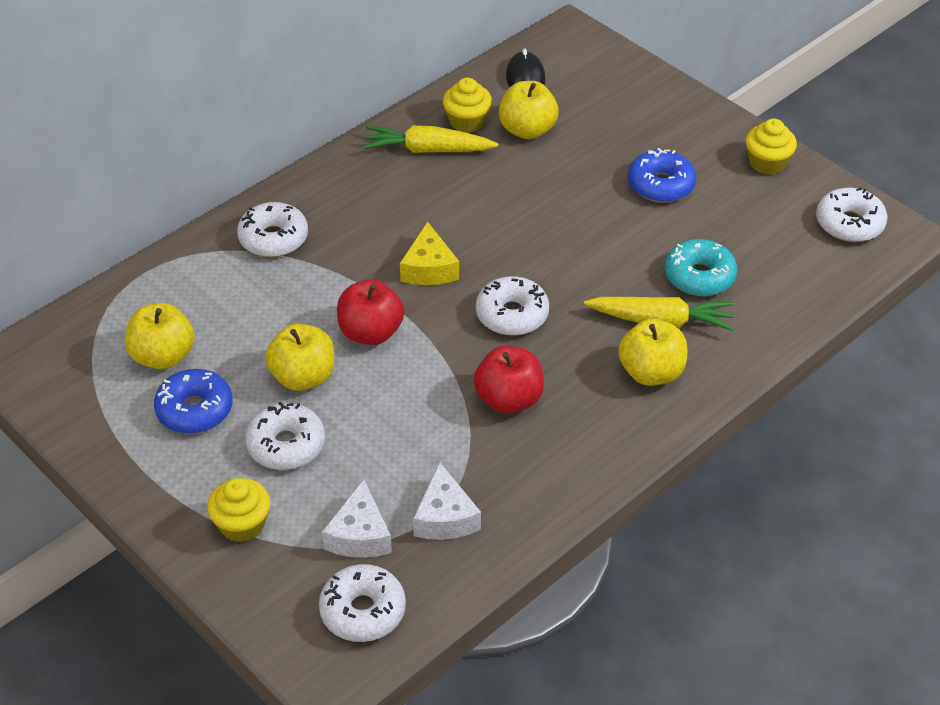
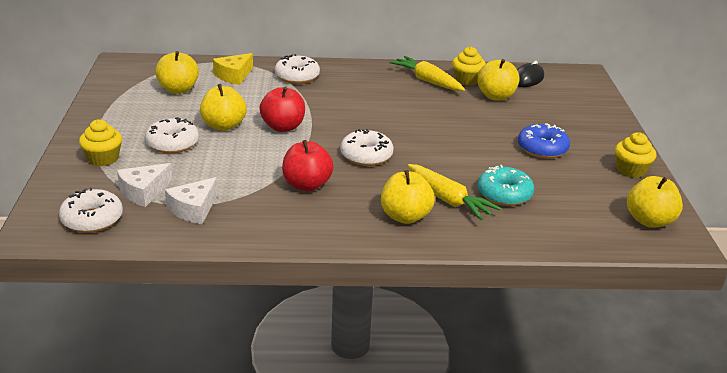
camera: 40 degrees right, 15 degrees down
(195, 410) = (158, 112): blue donut -> none
(429, 268) = (353, 119): yellow cheese -> yellow cheese (234, 76)
(849, 224) = (649, 221): white donut -> yellow apple

